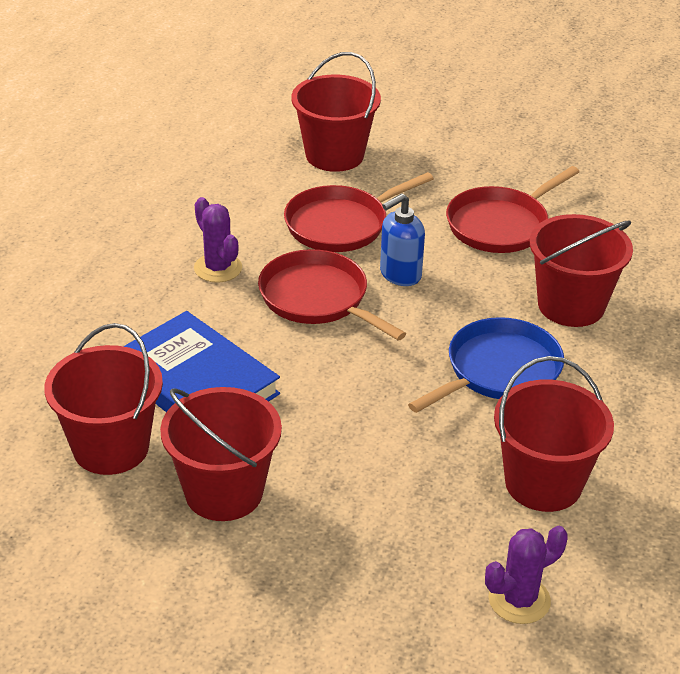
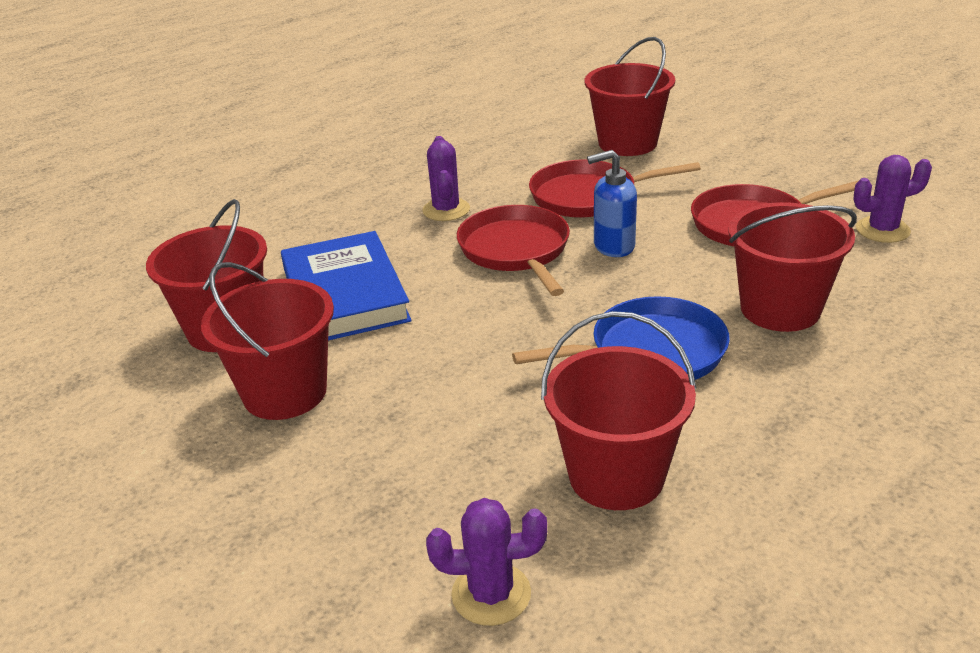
camera: 30 degrees right, 5 degrees down
(604, 210) = (882, 230): none -> purple cactus

